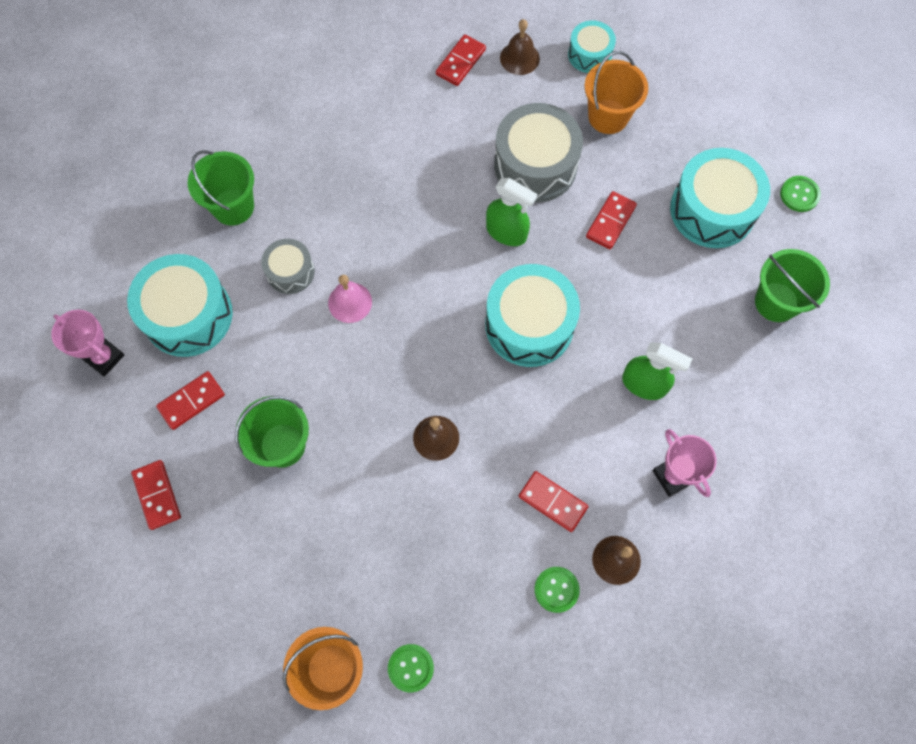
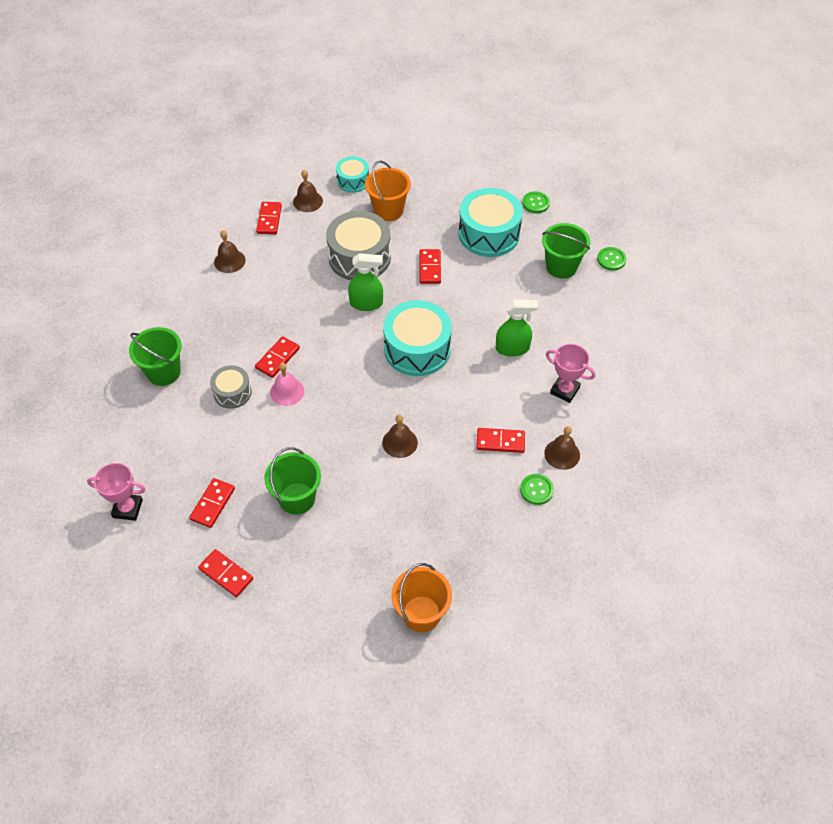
camera: 30 degrees left, 15 degrees down
(188, 315) = (174, 453): turquoise drum -> none
(364, 253) = (277, 358): none -> red domino
(384, 97) = (229, 261): none -> brown bell
(411, 668) = (474, 584): green button -> green button (611, 259)

